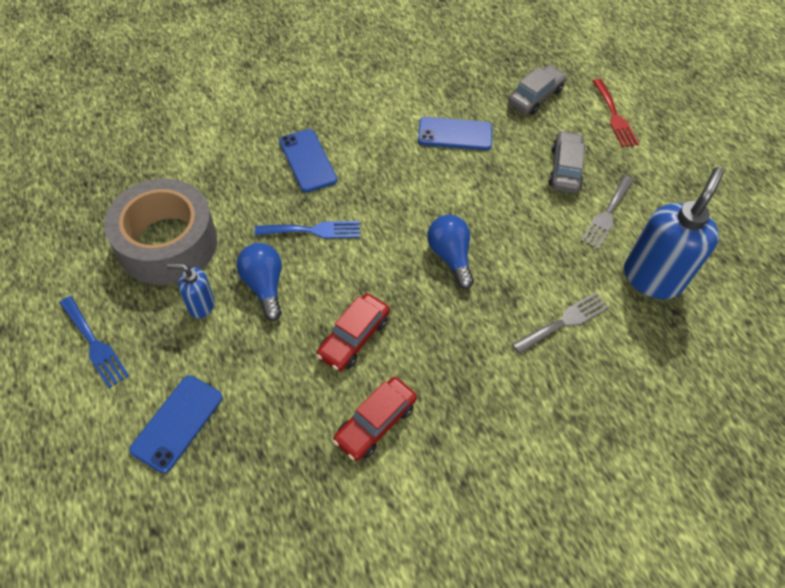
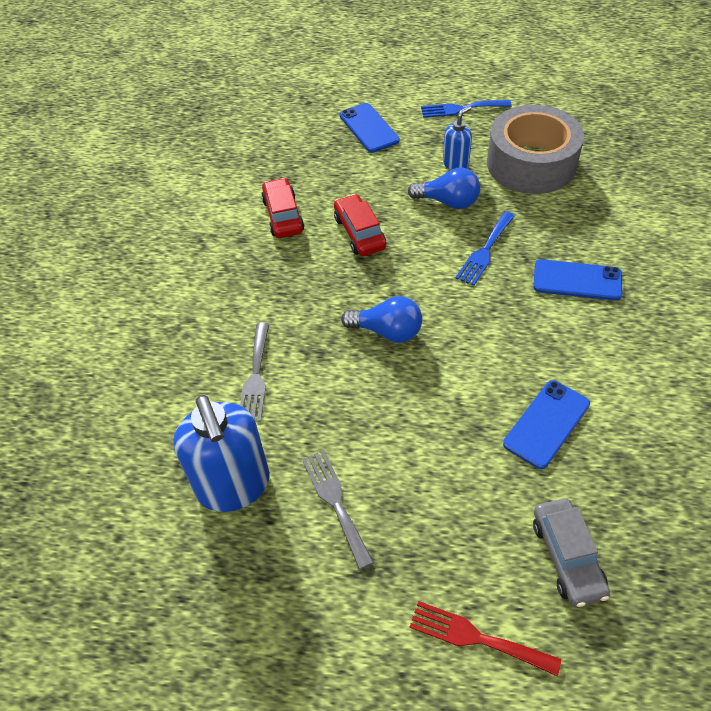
camera: 130 degrees right, 5 degrees down
(565, 169) = (426, 505): grey car -> none

